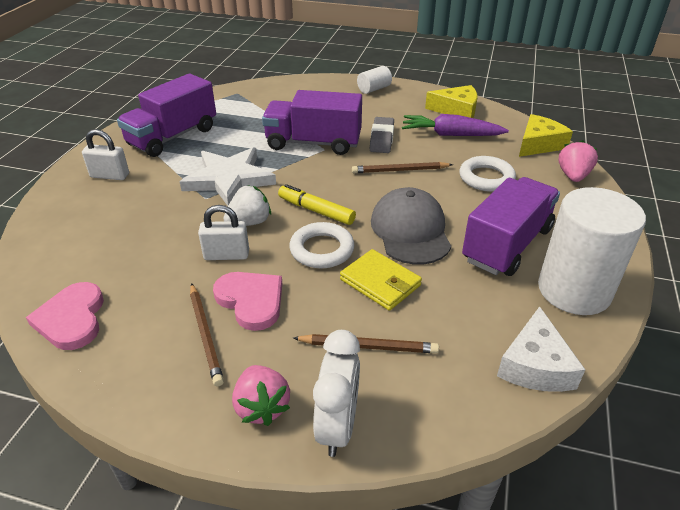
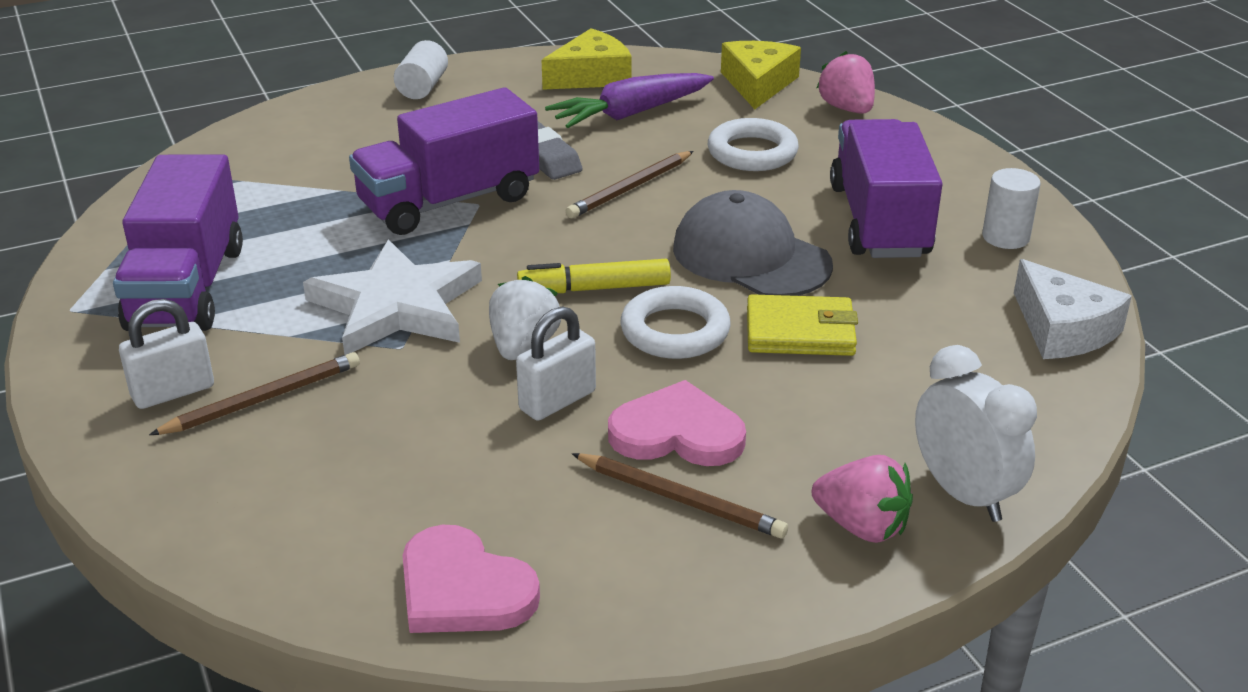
camera: 40 degrees left, 5 degrees down
(368, 346) = (884, 404): brown pencil -> brown pencil (262, 399)
(574, 290) = (1005, 237): white cylinder -> white cylinder, size x0.46

